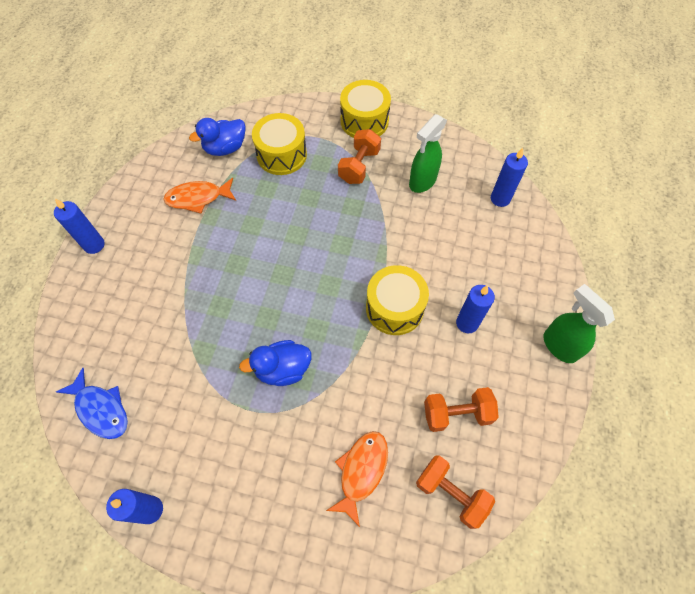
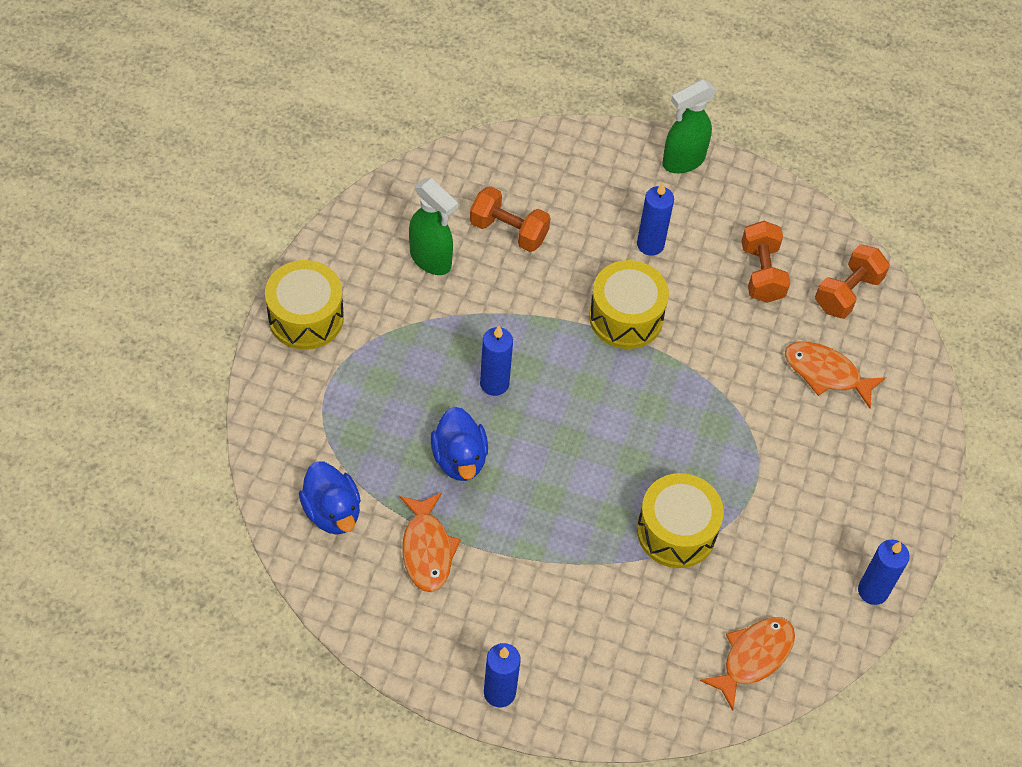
camera: 90 degrees left, 5 degrees down
(101, 409) = (753, 657): blue fish -> orange fish
(281, 155) = (357, 433): yellow drum -> yellow drum (676, 531)
(282, 369) = (704, 446): blue duck -> blue duck (459, 458)
(359, 166) = (393, 333): orange dumbbell -> orange dumbbell (509, 231)
(500, 199) = (470, 176): blue candle -> blue candle (494, 383)

